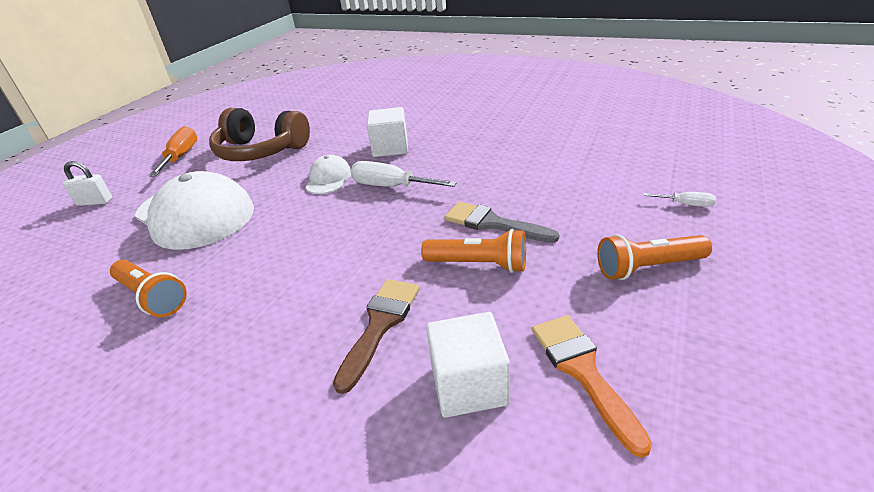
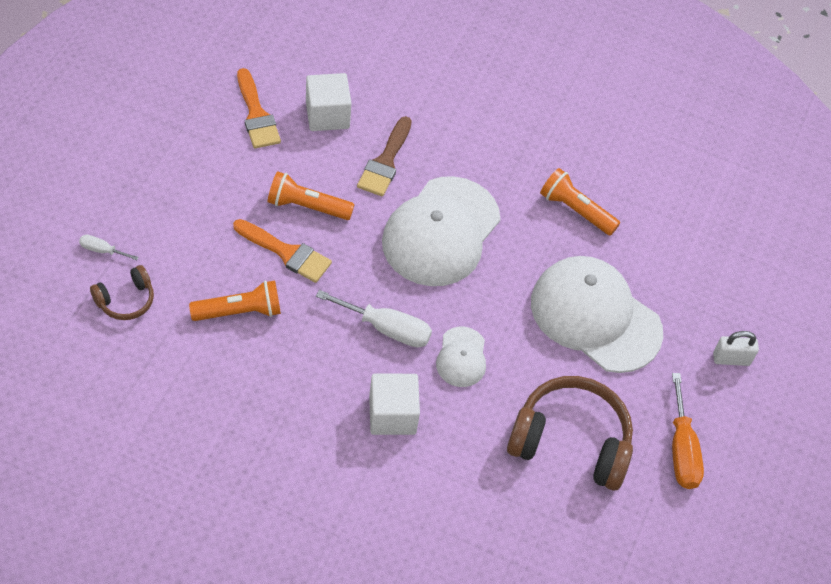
camera: 170 degrees right, 20 degrees up
(323, 259) = (441, 232): none -> white cap
(493, 223) = (286, 253): grey brush -> orange brush
(634, 177) = (126, 300): none -> brown headphones
(648, 267) = (176, 185): orange flashlight -> orange flashlight (239, 311)

